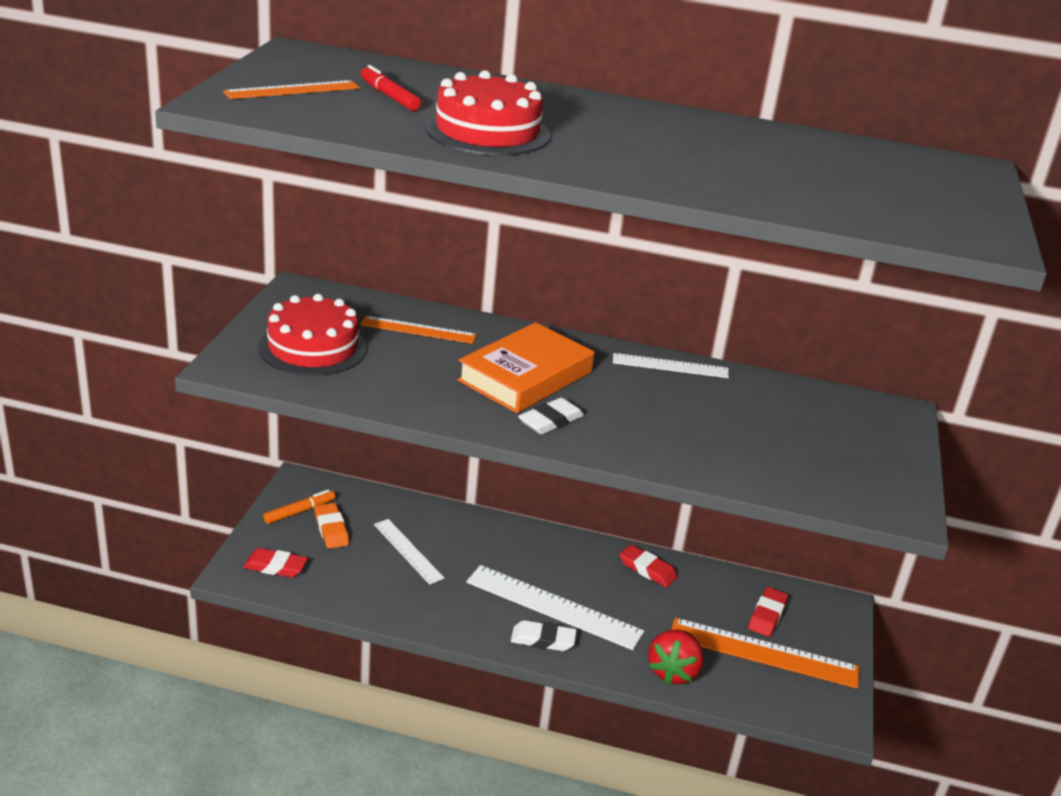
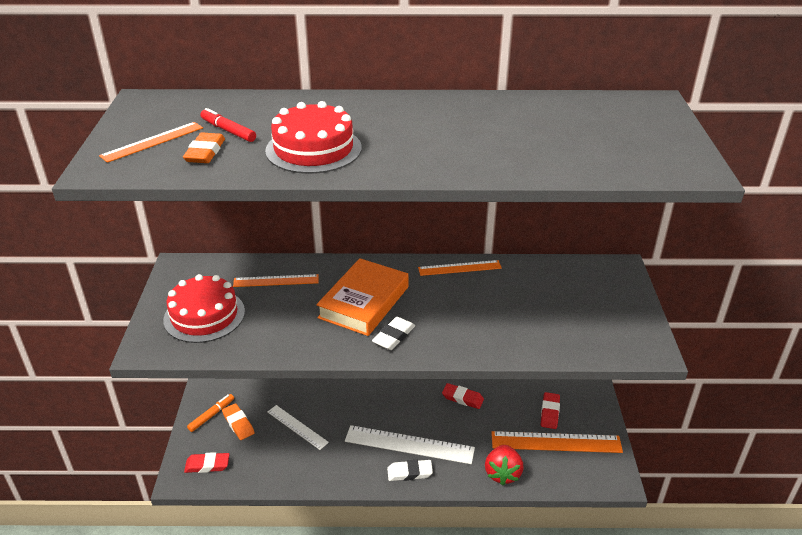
camera: 10 degrees left, 5 degrees up
(351, 111) = (205, 152): none -> orange eraser
(670, 366) = (459, 268): white ruler -> orange ruler

